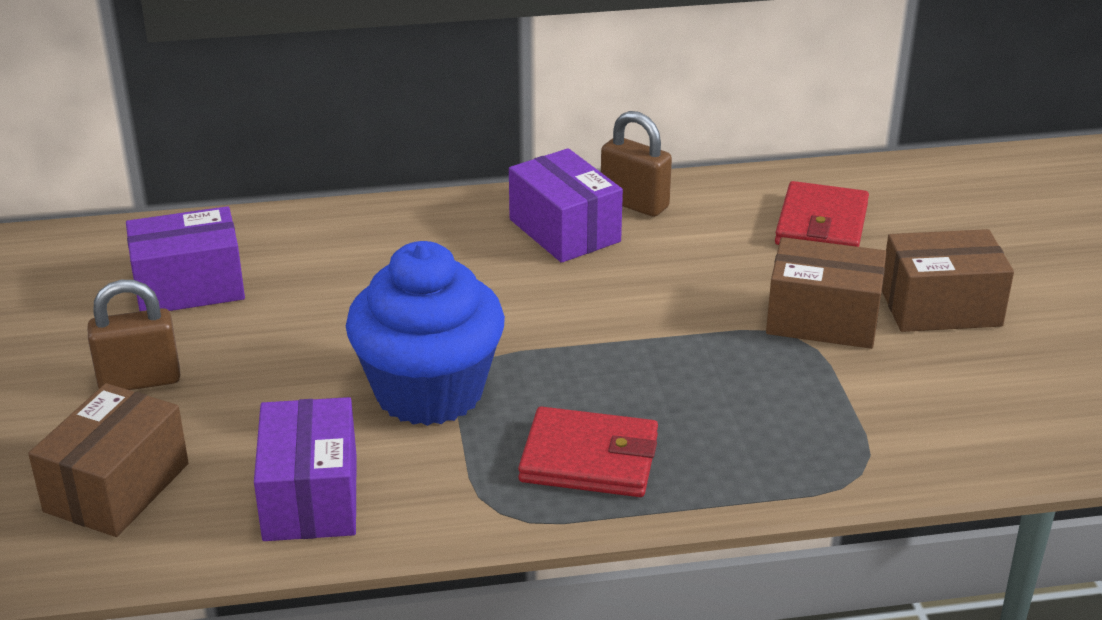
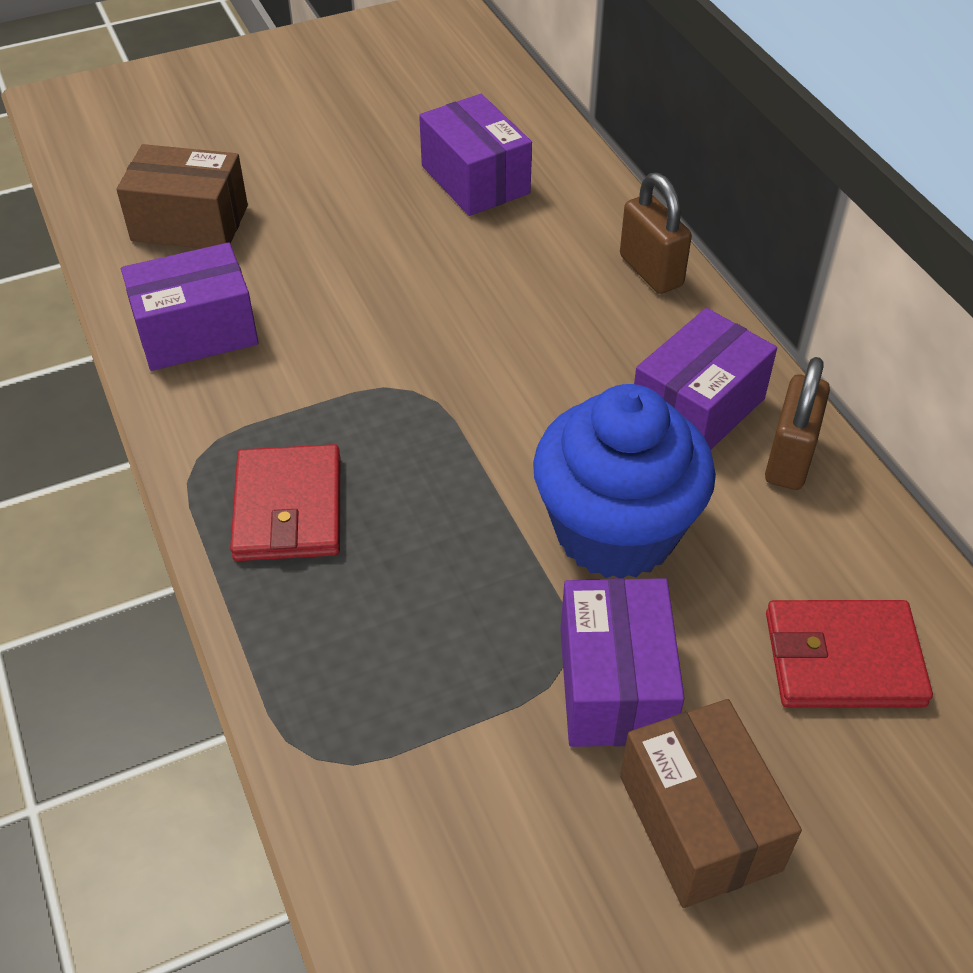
camera: 75 degrees right, 15 degrees up
(140, 380) = (330, 193): brown padlock -> brown padlock (651, 271)
(429, 392) = (364, 369): blue cupcake -> blue cupcake (615, 531)
(822, 319) = (615, 685): brown box -> purple box

